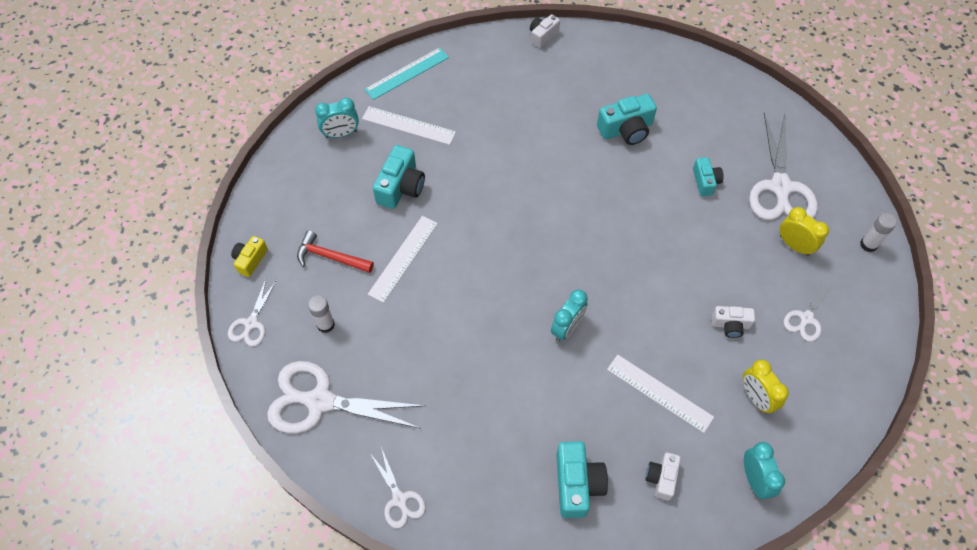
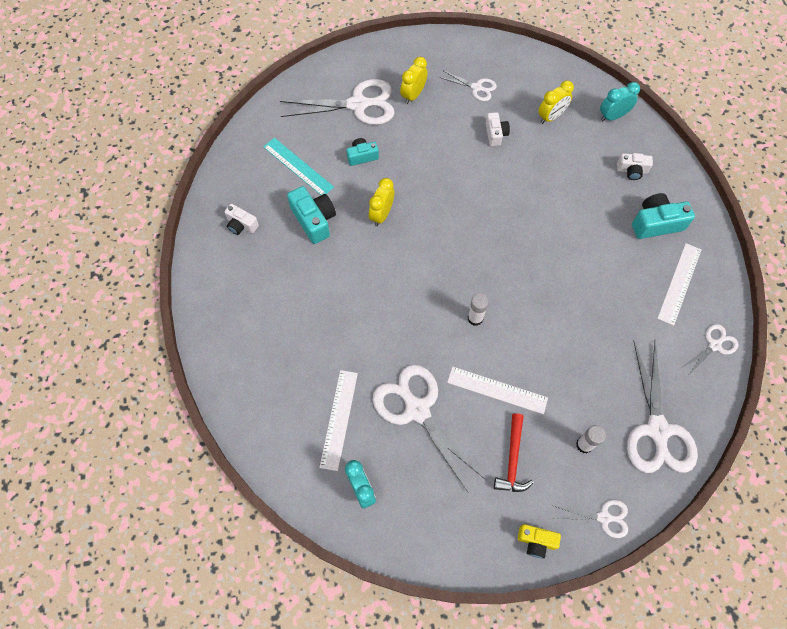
camera: 100 degrees left, 5 degrees up
(401, 187) = (417, 410): turquoise camera -> white scissors
(407, 73) = (267, 436): turquoise ruler -> turquoise ruler (298, 167)
(542, 35) = (200, 307): white camera -> white camera (241, 225)
(567, 328) = (530, 245): turquoise clock -> none
(626, 189) = (381, 215): none -> yellow clock
(659, 393) = (566, 176): white ruler -> white ruler (679, 283)
(868, 244) = (402, 50): white glue stick -> white glue stick (475, 318)

